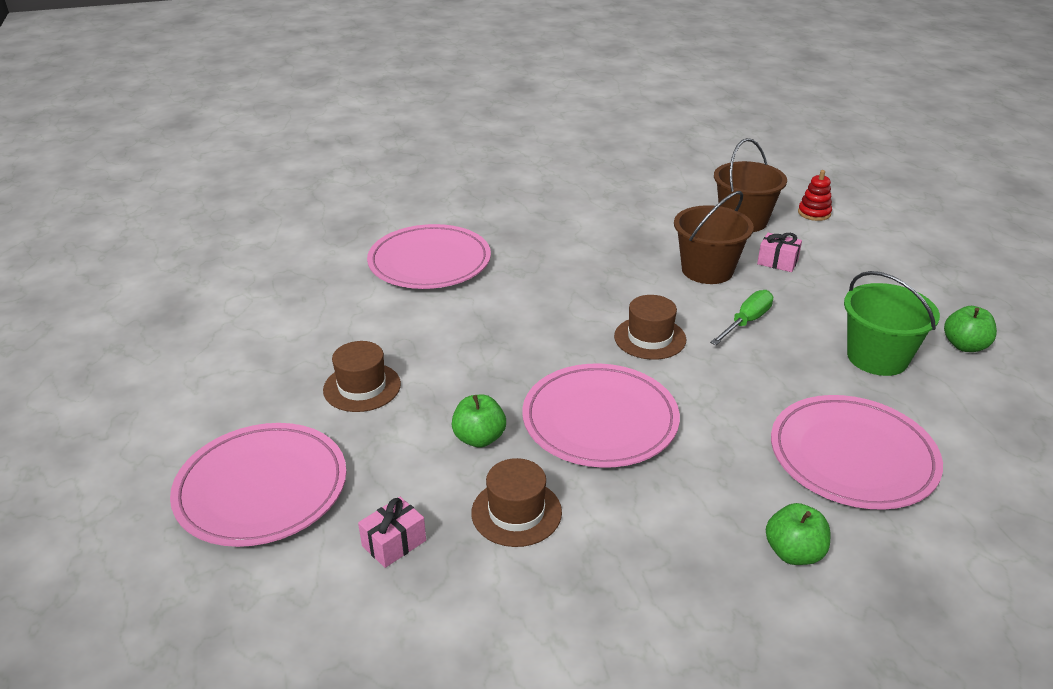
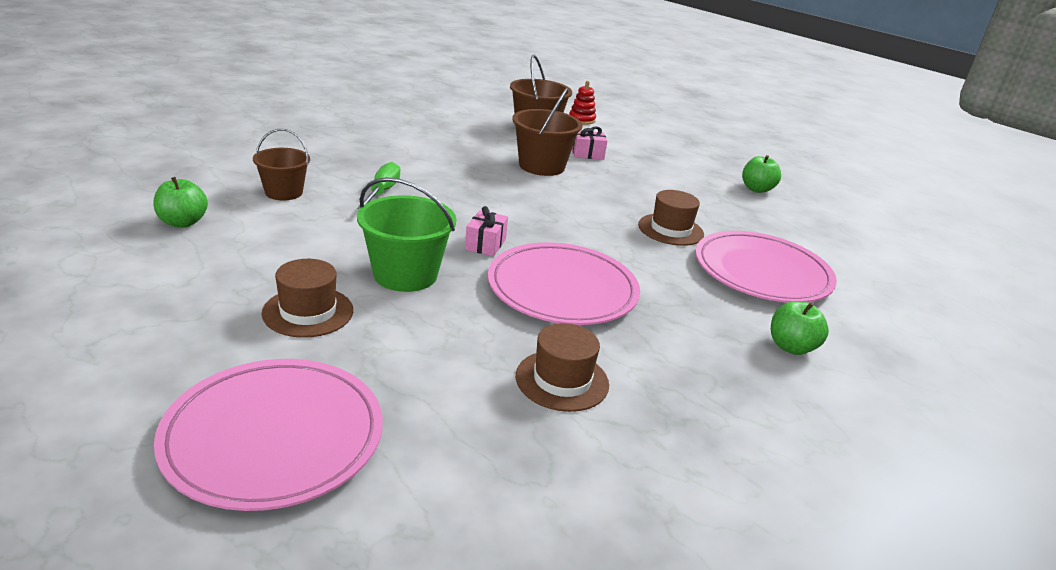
camera: 35 degrees left, 5 degrees down
(394, 543) = (472, 443): pink gift -> pink gift (485, 244)
(429, 262) = (284, 192): pink plate -> brown bucket
(479, 438) = (471, 328): green apple -> green apple (183, 222)
(650, 338) = (543, 220): brown hat -> brown hat (670, 230)
(746, 322) = (605, 197): green screwdriver -> green screwdriver (382, 192)
(877, 357) = (713, 205): green bucket -> green bucket (405, 274)

